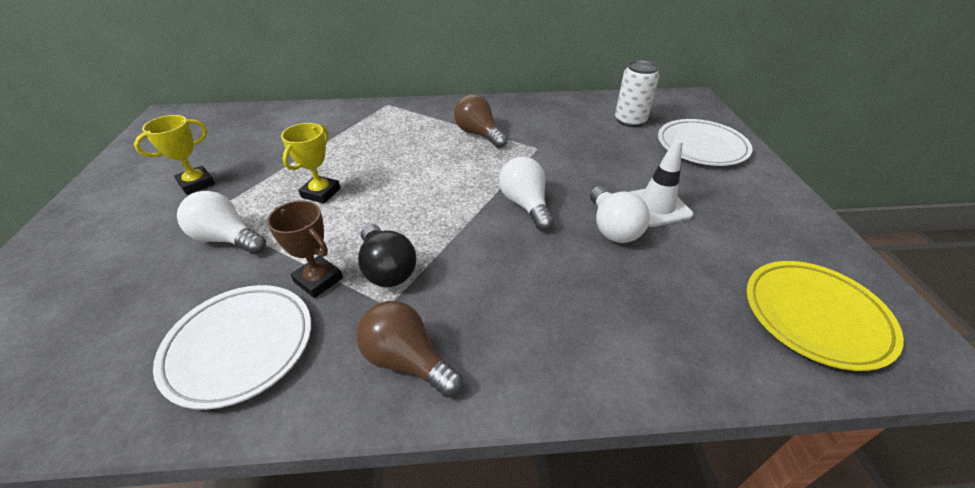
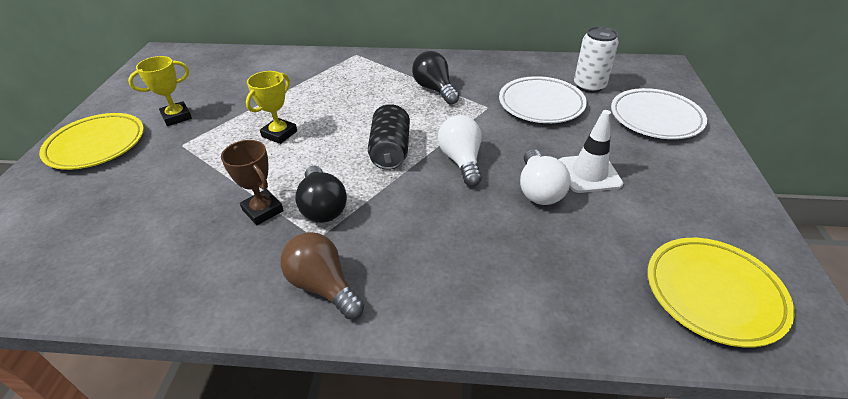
camera: 10 degrees right, 0 degrees up
(101, 223) = (96, 145): none -> yellow plate
(227, 239) = (194, 167): white light bulb -> none
(240, 347) = (190, 258): white plate -> white plate (541, 104)
(448, 201) = (390, 151): none -> black can
(479, 134) = (435, 89): brown light bulb -> black light bulb

